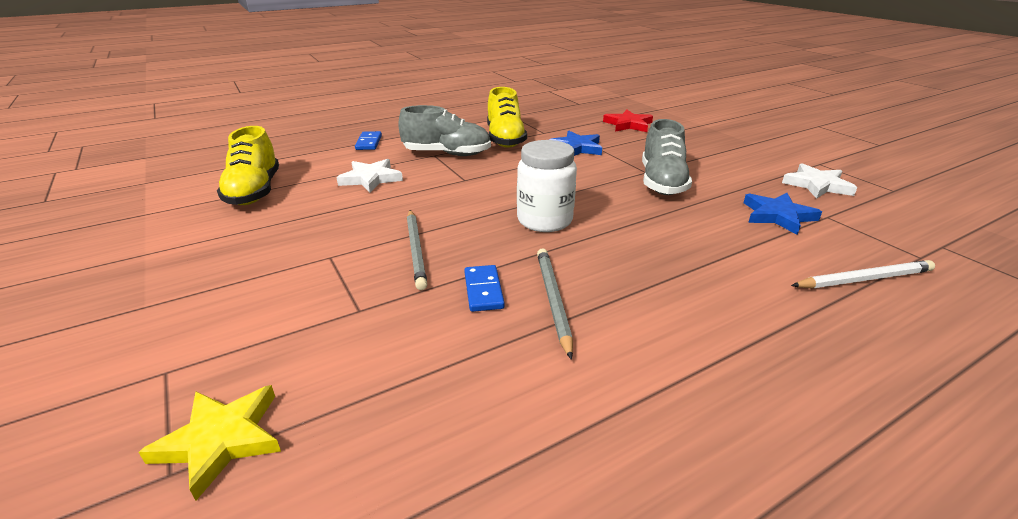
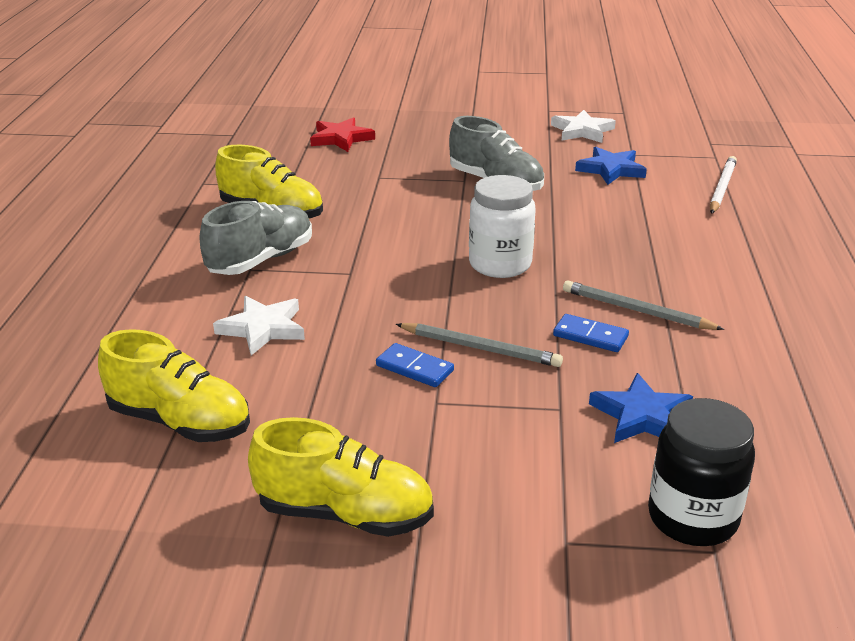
camera: 55 degrees left, 0 degrees up
(177, 268) = (345, 514): none -> yellow shoe
(221, 440) = (692, 518): yellow star -> black jar
(369, 142) = (134, 299): blue domino -> blue domino (414, 368)
(576, 148) = (359, 187): blue star -> blue star (641, 416)

